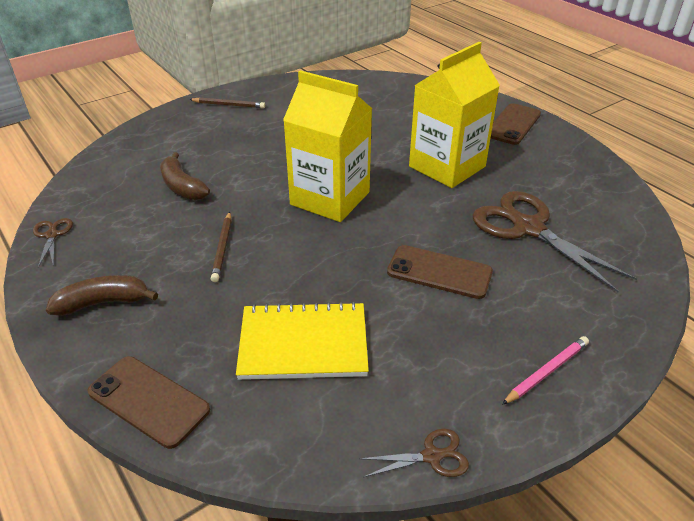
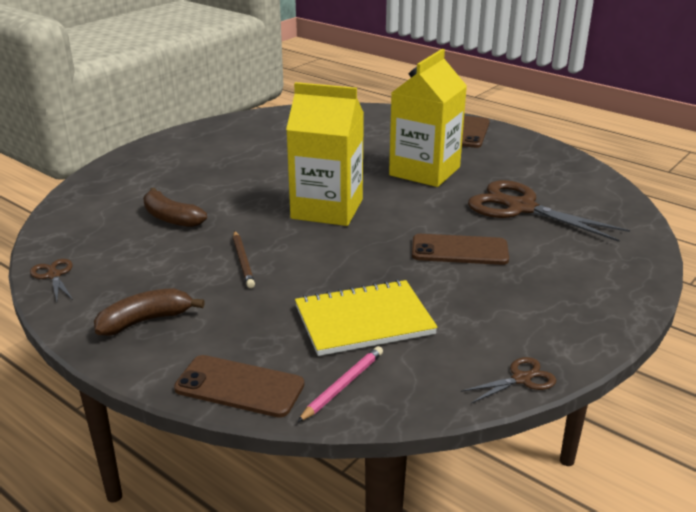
camera: 15 degrees left, 10 degrees down
(229, 105) = (180, 146): brown pencil -> none
(546, 371) = (587, 306): pink pencil -> pink pencil (343, 385)

